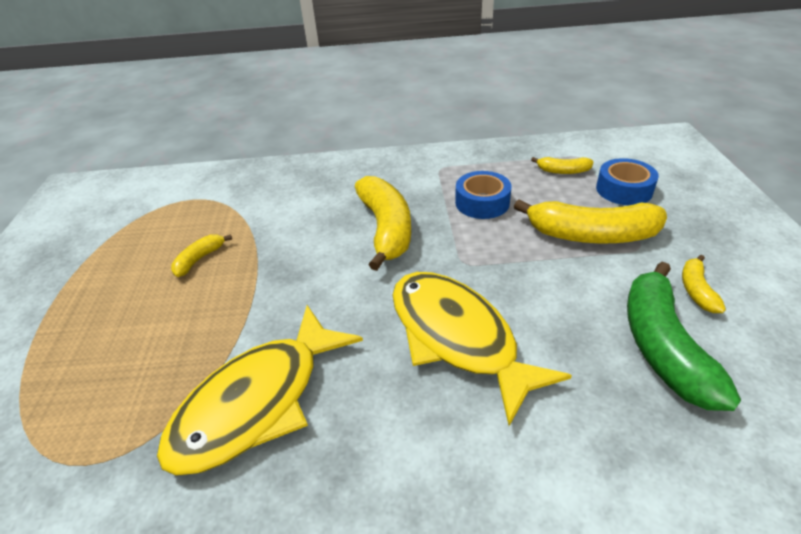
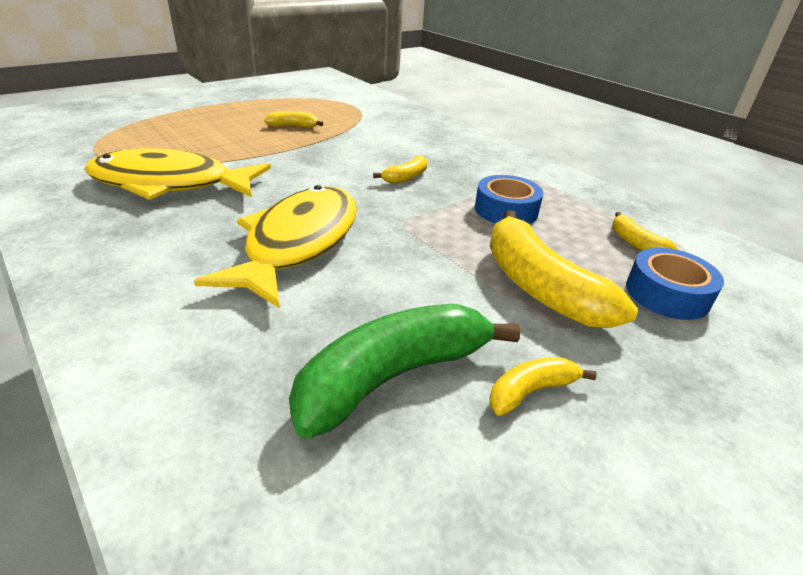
camera: 50 degrees right, 5 degrees down
(386, 229) = (406, 177): yellow banana -> yellow banana, size x0.48

